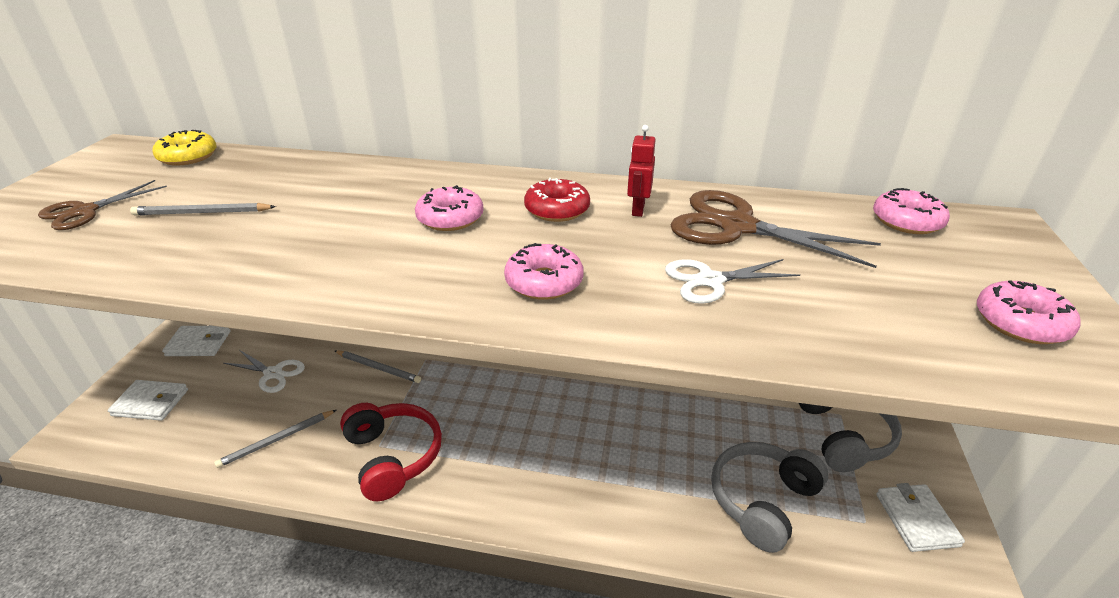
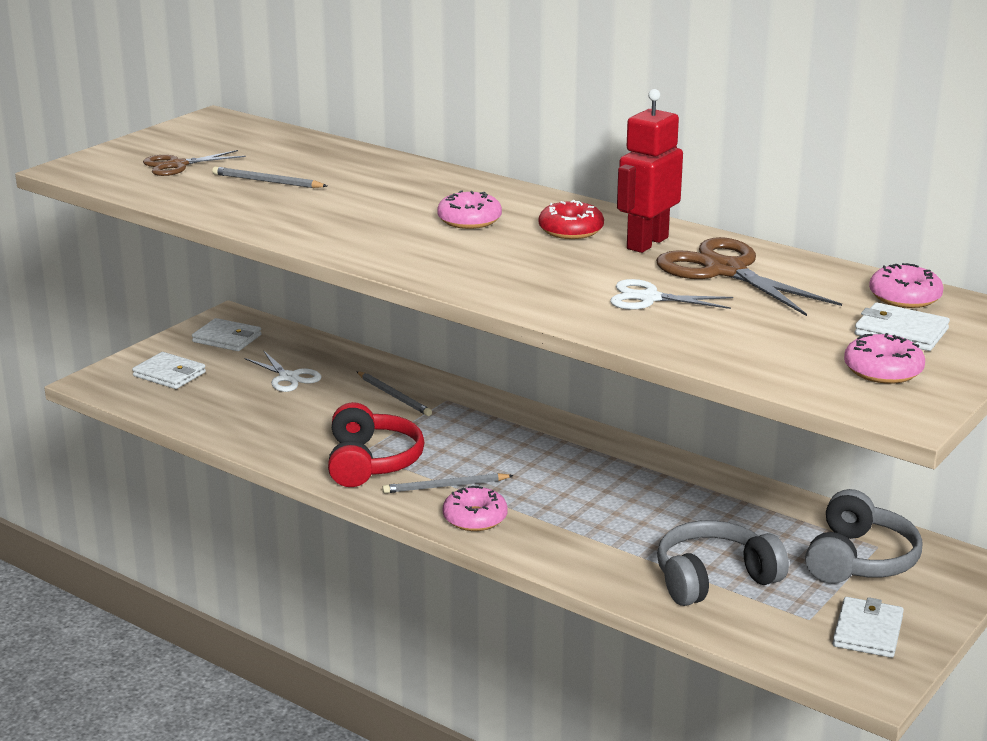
camera: 25 degrees right, 10 degrees down
(188, 157) = (271, 135): yellow donut -> none
(276, 440) = (271, 426): grey pencil -> grey pencil (445, 486)
(544, 282) = (509, 273): pink donut -> pink donut (475, 518)
(637, 209) = (647, 243): red robot -> red robot, size x1.78
(961, 264) = (901, 332): none -> white wallet

